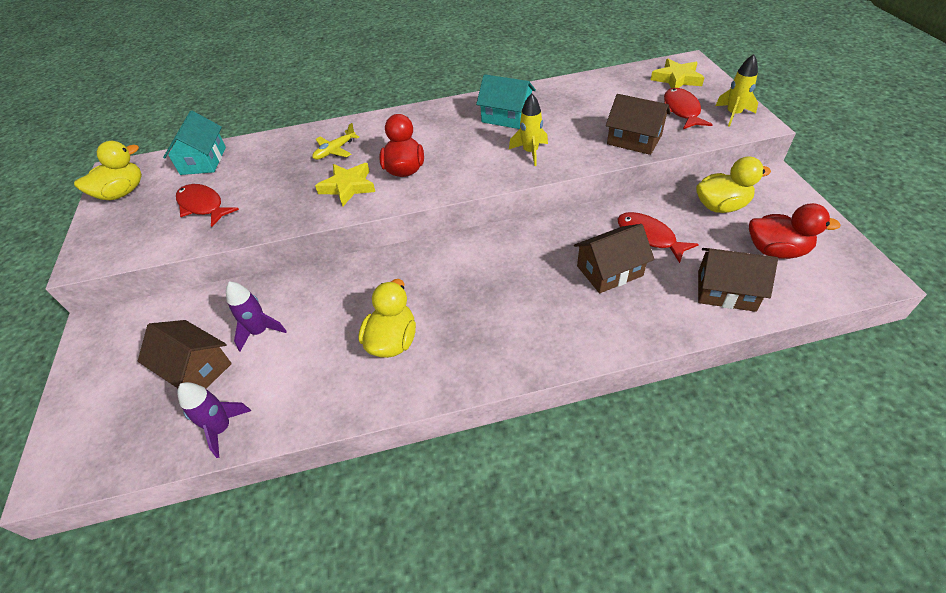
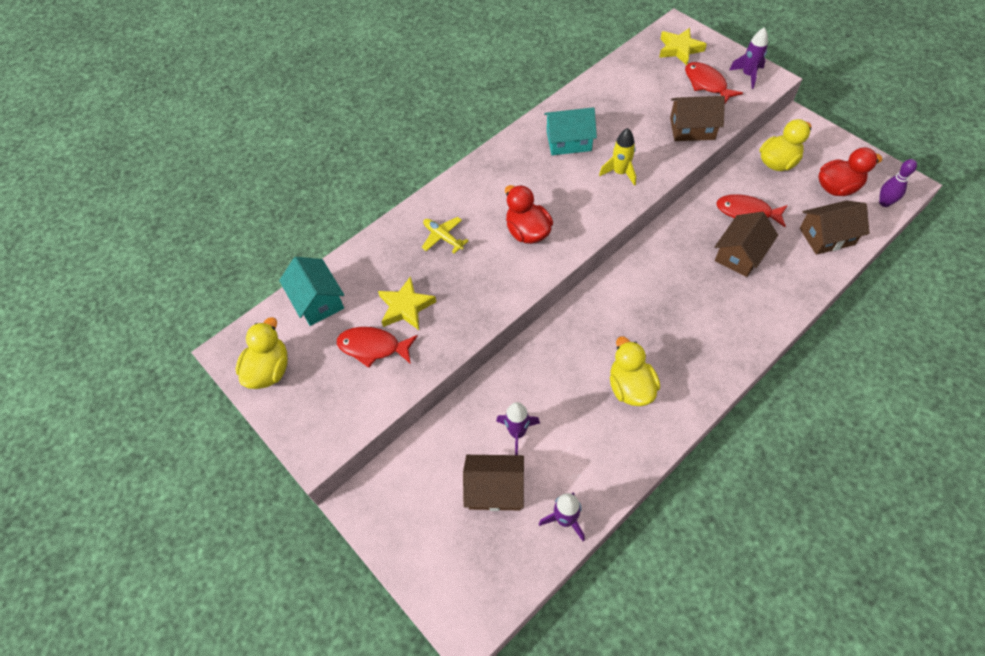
camera: 30 degrees left, 10 degrees up
(335, 150) = (443, 237): yellow plane -> yellow plane turned 120 degrees clockwise
(348, 187) = (493, 270): yellow star -> yellow star (406, 307)
(733, 115) = (748, 75): yellow rocket -> purple rocket
(828, 284) = (884, 203): none -> purple bowling pin

